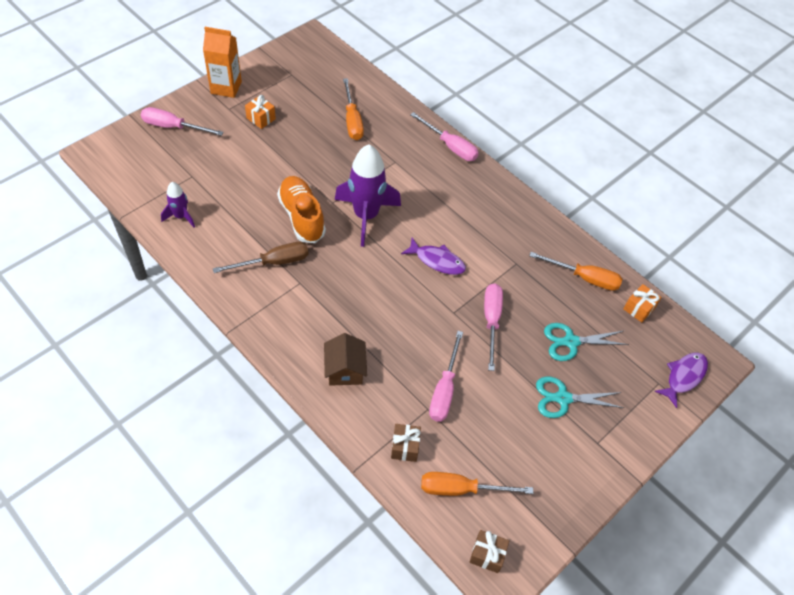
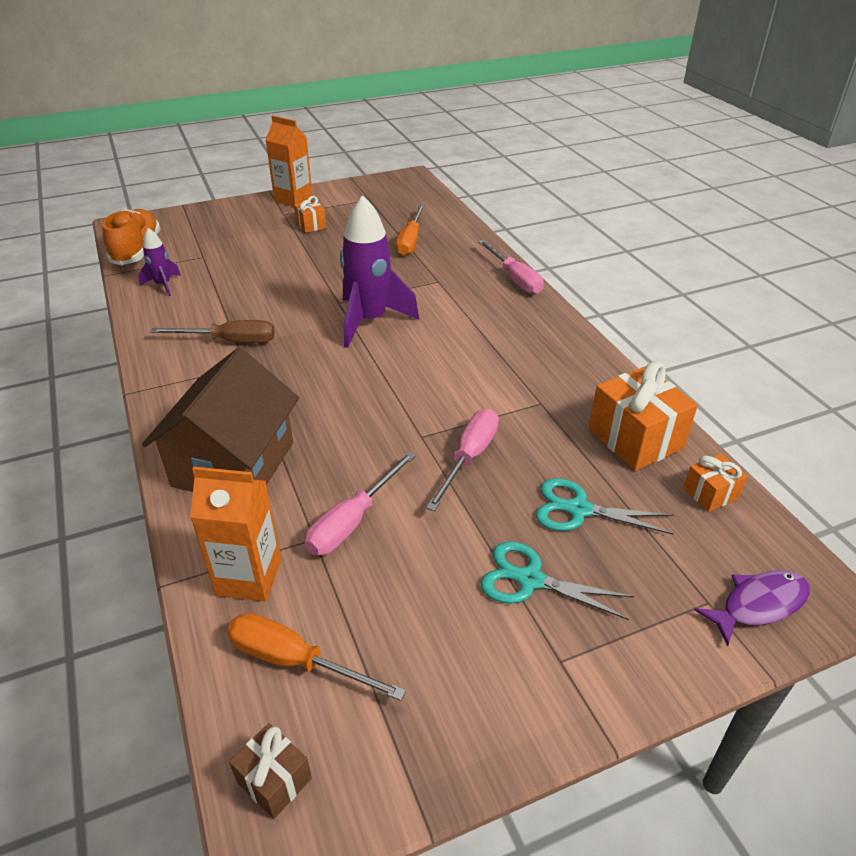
camera: 25 degrees right, 15 degrees down
(173, 127) = (216, 219): pink screwdriver -> none
(302, 217) = (294, 308): orange shoe -> orange shoe (136, 250)
(345, 369) = (234, 464): brown house -> brown house, size x1.87
(405, 447) = (249, 577): brown gift -> orange carton
(437, 261) = (432, 379): purple fish -> none
(584, 278) = (635, 439): orange screwdriver -> orange gift

